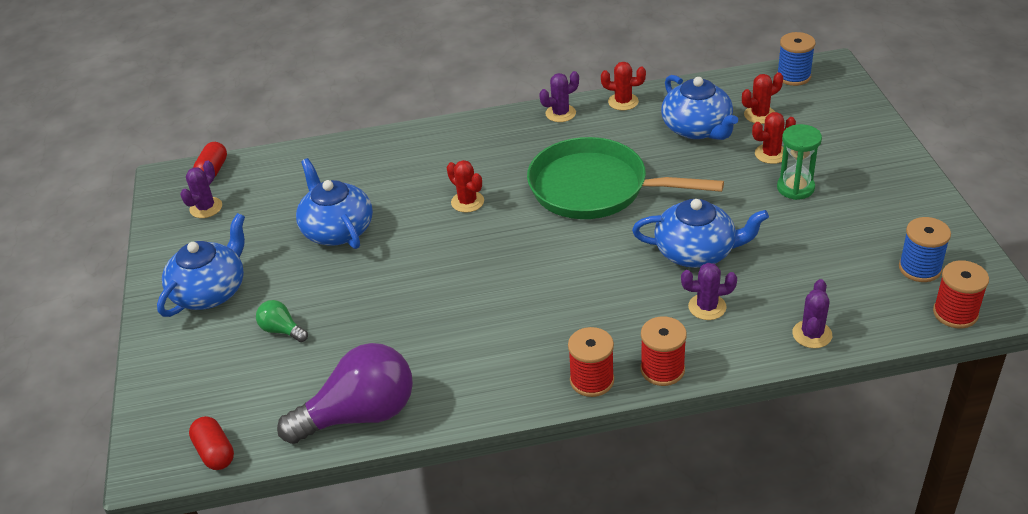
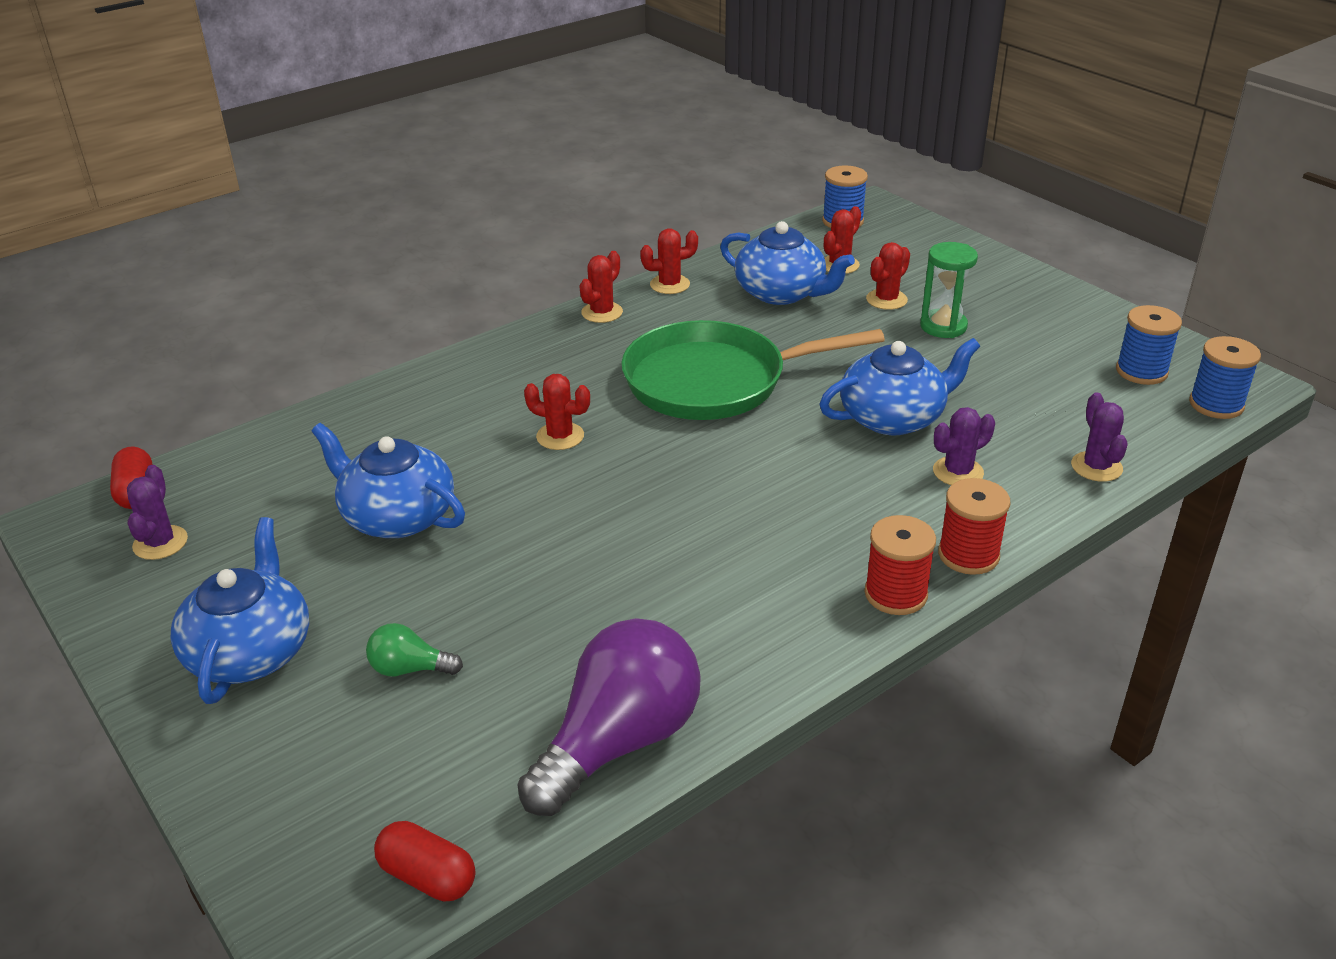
camera: 30 degrees left, 5 degrees down
(560, 113) = (602, 312): purple cactus -> red cactus
(955, 313) = (1216, 404): red spool -> blue spool

